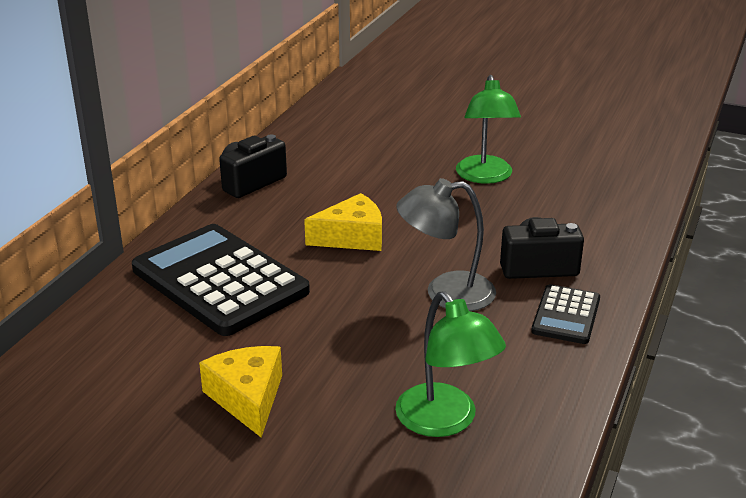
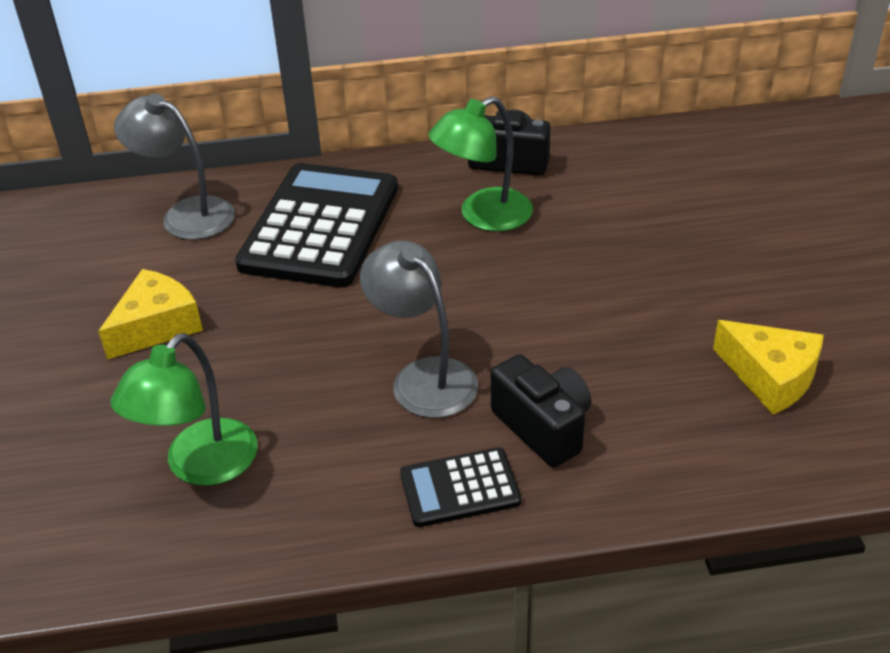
camera: 60 degrees right, 10 degrees up
(109, 340) = (186, 214): none -> grey lamp
(352, 237) = (471, 268): yellow cheese -> yellow cheese (770, 377)
(485, 177) = (706, 307): green lamp -> green lamp (483, 216)

